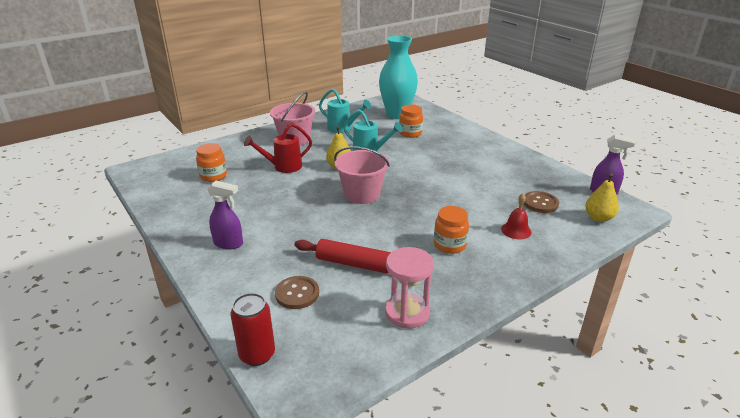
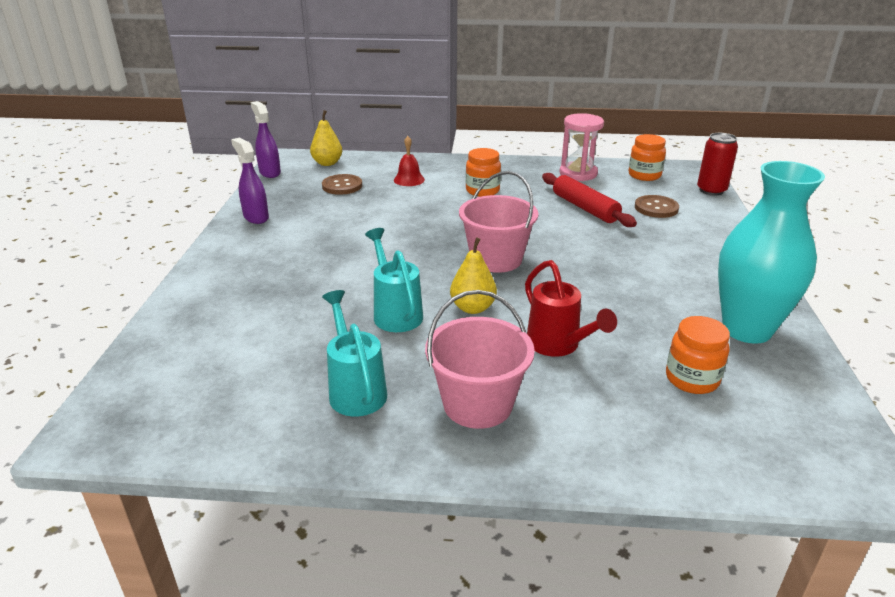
camera: 140 degrees left, 0 degrees up
(229, 244) = (705, 267): purple spray bottle -> purple spray bottle (256, 217)
(283, 167) = (557, 345): red watering can -> red watering can turned 45 degrees clockwise
(397, 115) = (209, 374): turquoise vase -> turquoise vase (746, 329)
(410, 133) = (278, 319): orange jar -> orange jar (644, 175)

